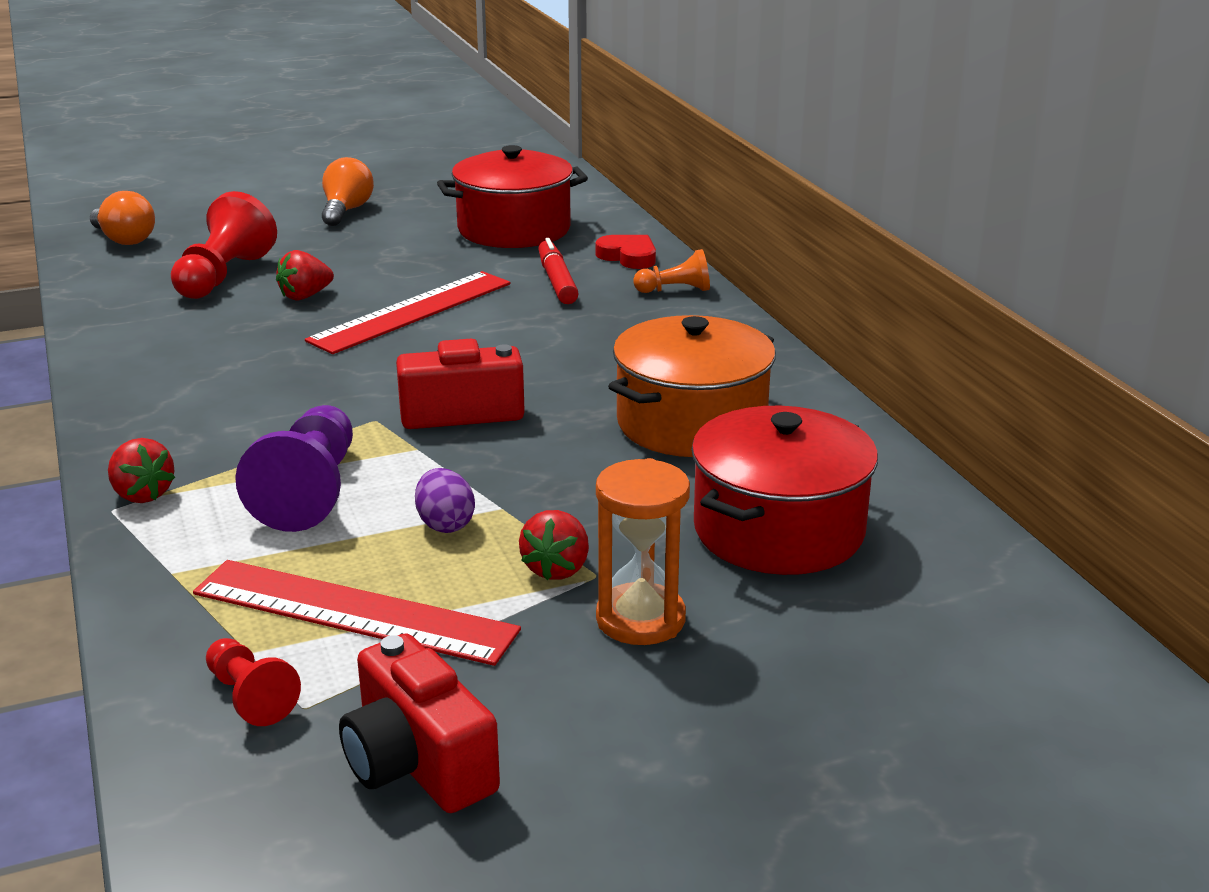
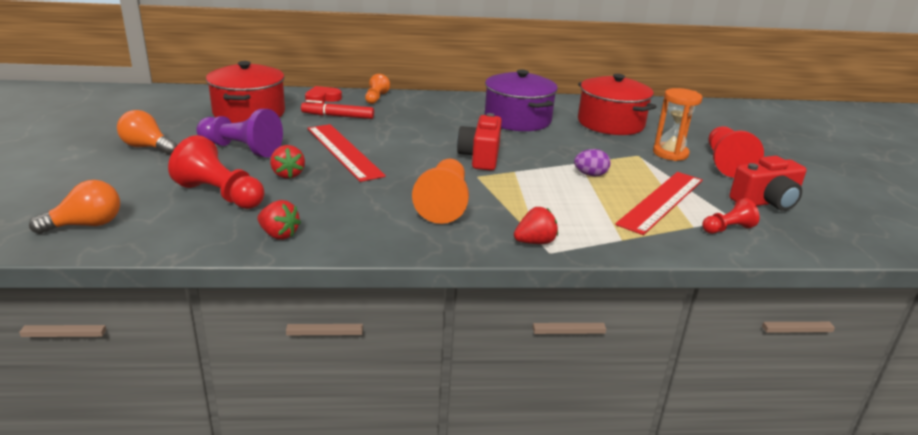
camera: 75 degrees left, 0 degrees up
(254, 409) = (444, 204): none -> orange pawn
(309, 492) = (549, 199): purple pawn -> purple pawn (241, 149)
(557, 569) = (632, 160): red strawberry -> red strawberry (279, 235)
(636, 706) = (725, 163): none -> red pawn
(691, 423) = (517, 120): orange pot -> purple pot

